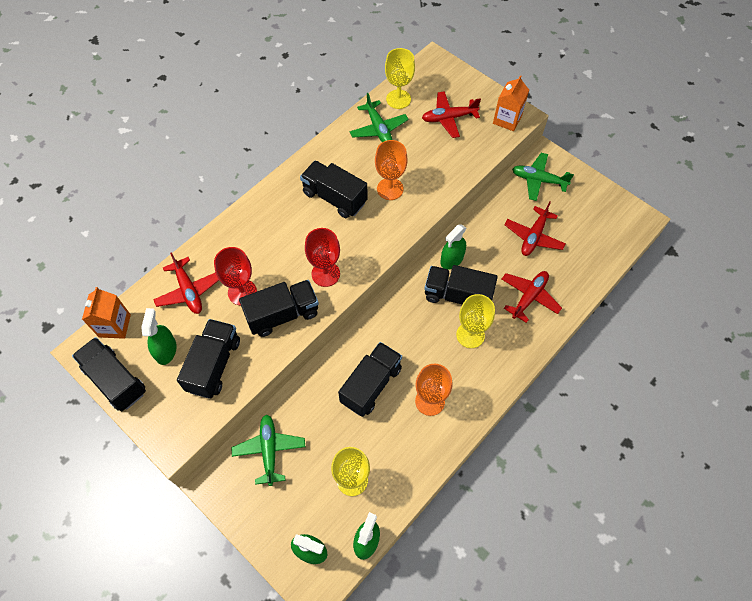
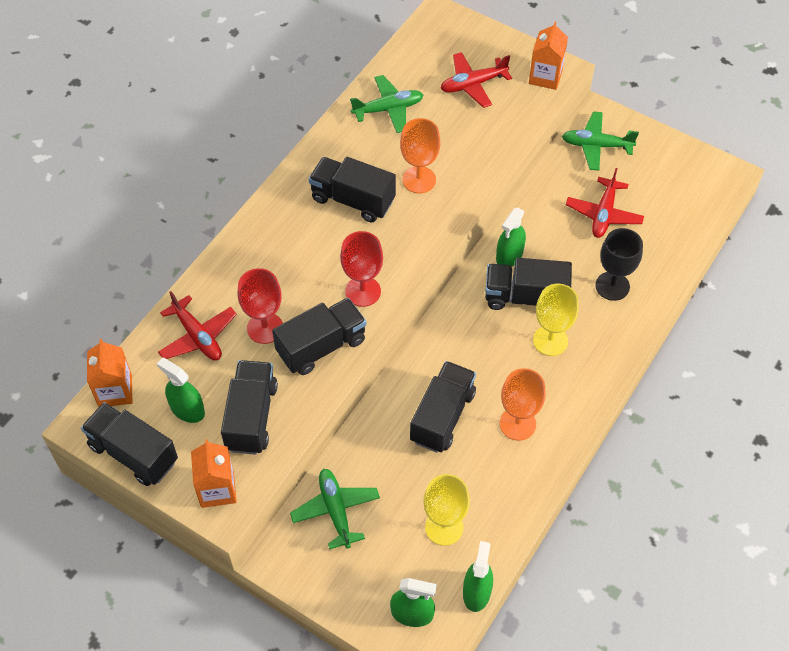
camera: 10 degrees left, 5 degrees down
(166, 350) = (187, 409): green spray bottle -> green spray bottle turned 45 degrees counterclockwise
(172, 422) = (217, 489): none -> orange carton
(378, 129) = (388, 109): green plane -> green plane turned 75 degrees counterclockwise
(398, 99) = (405, 69): yellow goblet -> none
(529, 297) = (612, 286): red plane -> black goblet

